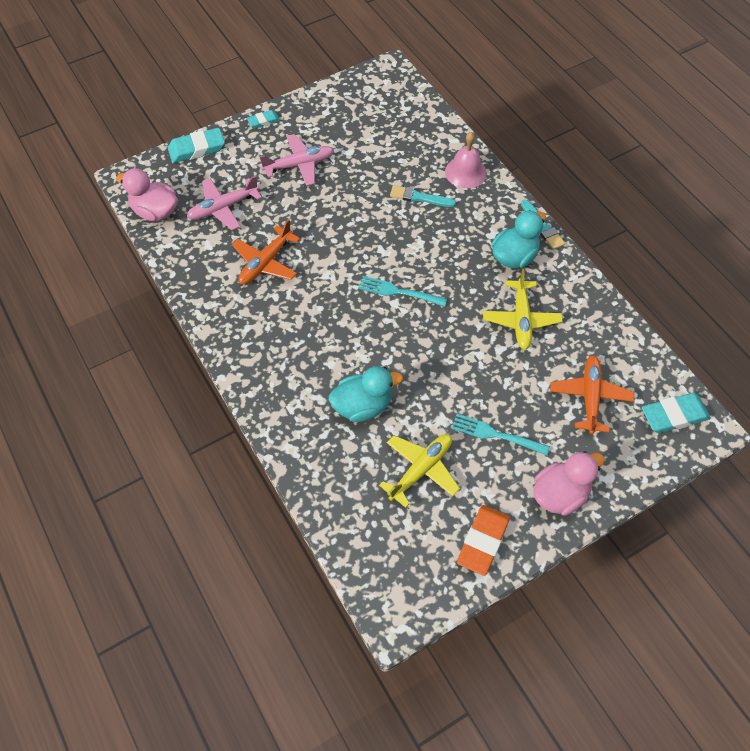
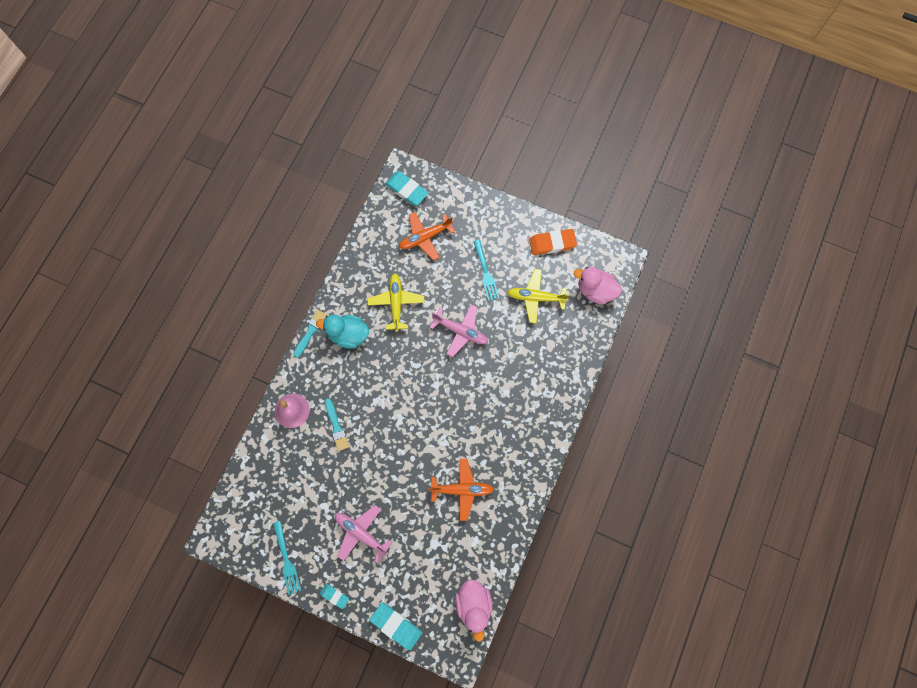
camera: 125 degrees left, 15 degrees up
(223, 208) = (437, 557): pink plane -> pink plane (460, 331)
(363, 406) = (520, 354): turquoise duck -> none
(398, 292) = (425, 388): turquoise fork -> turquoise fork (286, 560)
(521, 319) = (396, 303): yellow plane -> yellow plane turned 60 degrees counterclockwise
(560, 494) = (497, 221): pink duck -> pink duck (595, 291)

